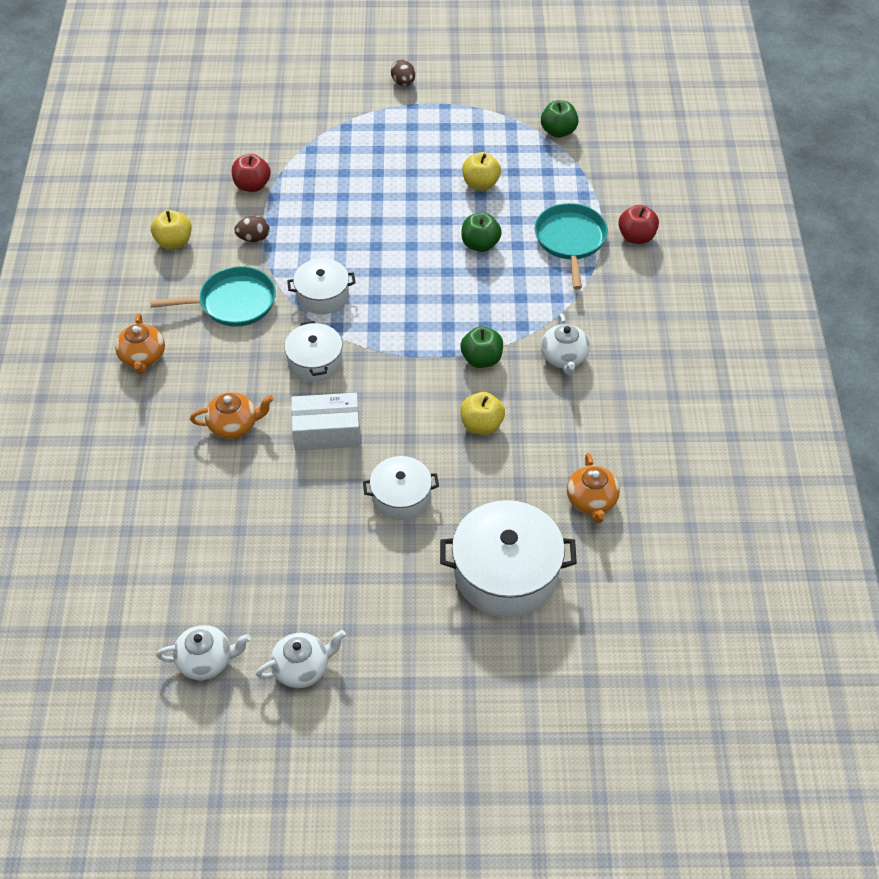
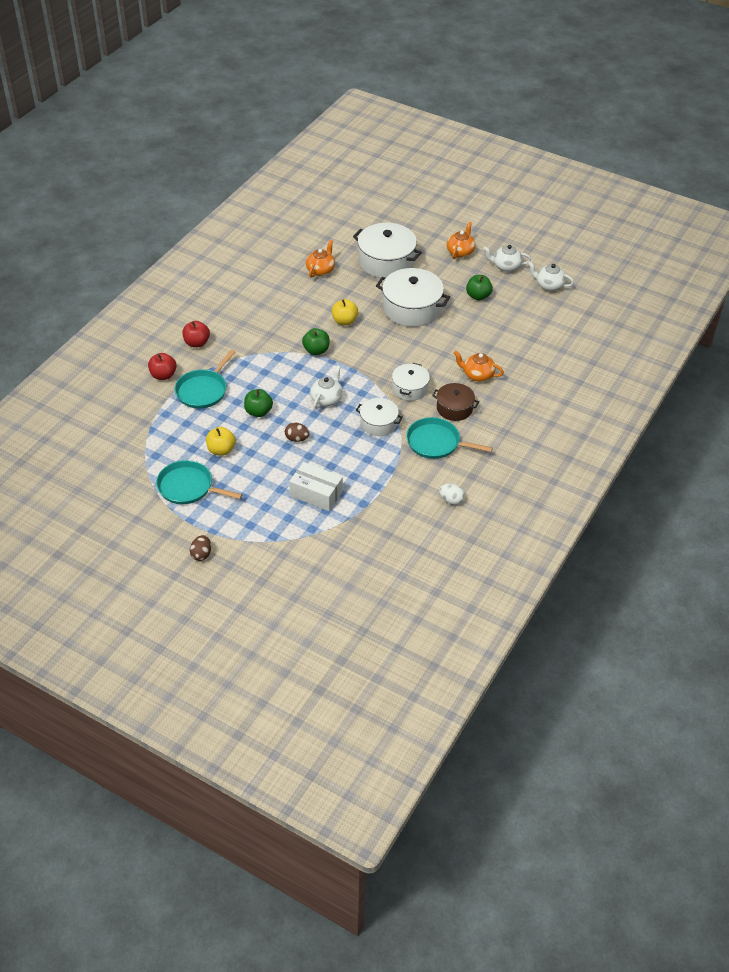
camera: 150 degrees left, 5 degrees down
(142, 357) = (510, 433): orange teapot -> orange teapot (460, 252)
(174, 242) = (451, 500): yellow apple -> white egg
(237, 360) = (454, 408): none -> brown pot
(252, 185) = (372, 519): red apple -> red apple (197, 343)
(253, 238) = (396, 479): brown egg -> brown egg (297, 439)
(327, 431) = (428, 351): white box -> white box (316, 493)
(401, 496) = (411, 308): white pot -> white pot, size x1.72
(478, 133) = (188, 487): none -> turquoise pan
(558, 131) = (135, 463): green apple -> green apple (478, 296)
(564, 358) = (271, 332): white teapot -> white teapot (327, 399)

